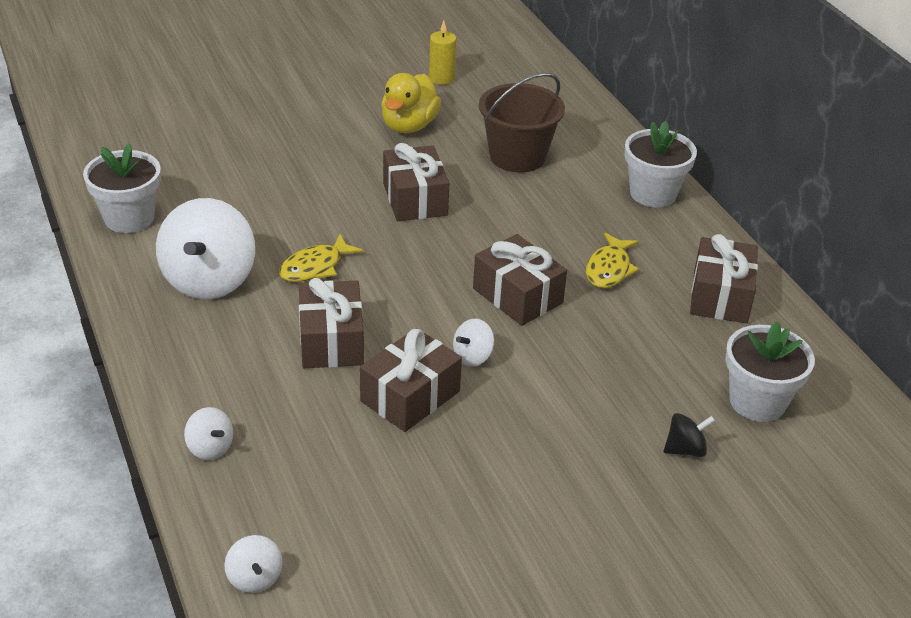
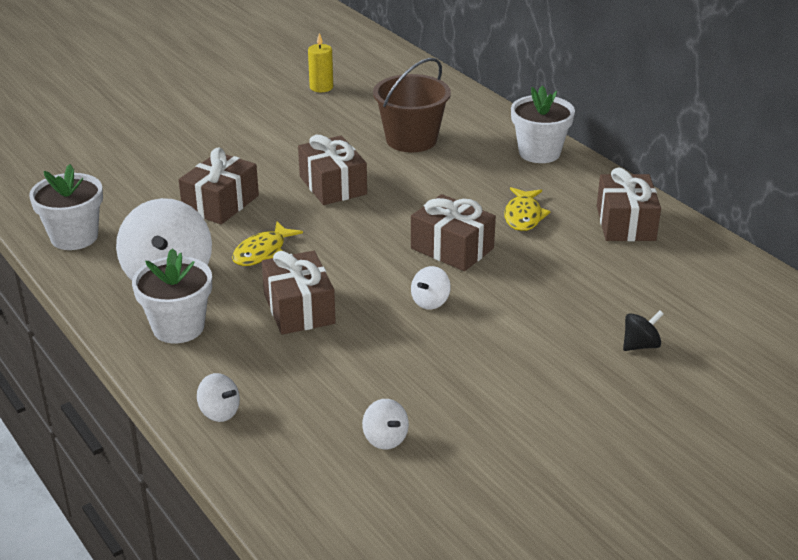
camera: 10 degrees left, 5 degrees down
(254, 578) = (299, 511): white spinning top -> white spinning top (385, 439)
(409, 126) = (306, 128): yellow duck -> none
(410, 396) = (386, 342): brown gift -> brown gift (221, 203)
(757, 401) = (687, 299): white flower pot -> white flower pot (178, 327)

